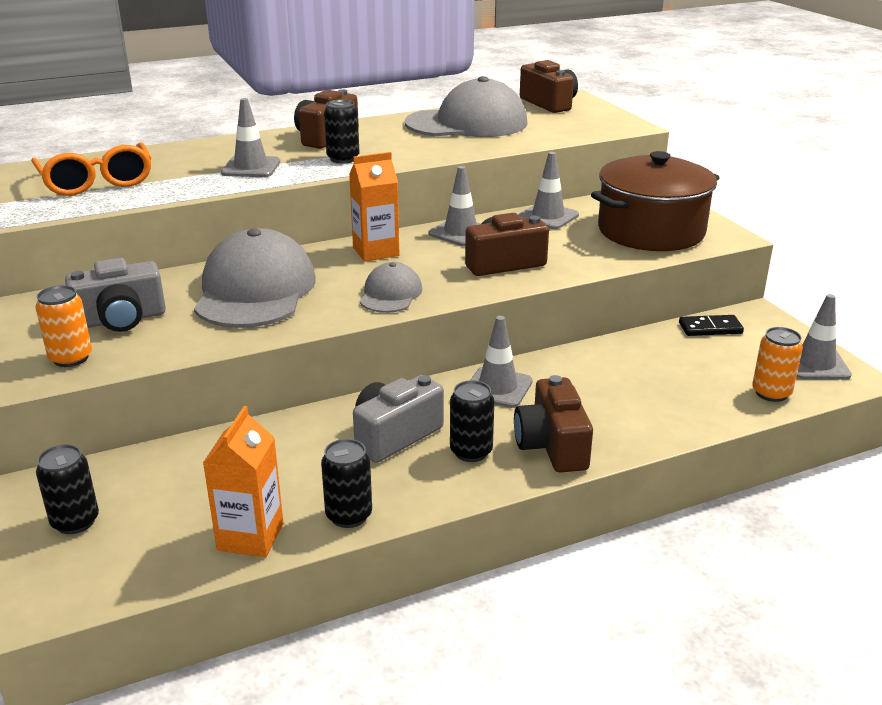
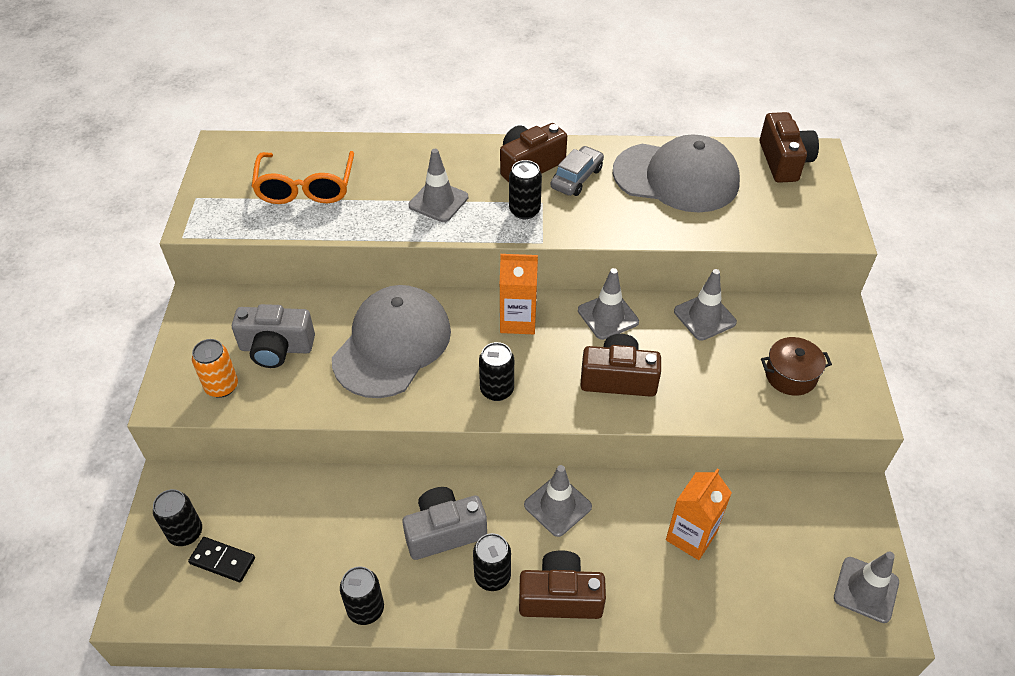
camera: 25 degrees right, 20 degrees up
(250, 537) = (289, 601): orange carton -> orange carton (691, 536)
(377, 136) = (576, 178): none -> grey car
(390, 294) = (497, 390): grey cap -> black can
(552, 446) = (560, 597): brown camera -> brown camera turned 75 degrees clockwise
(651, 231) = (790, 375): brown pot -> brown pot, size x0.48
(710, 328) = (798, 499): black domino -> black domino (222, 560)
(771, 393) = (795, 611): orange can -> none

